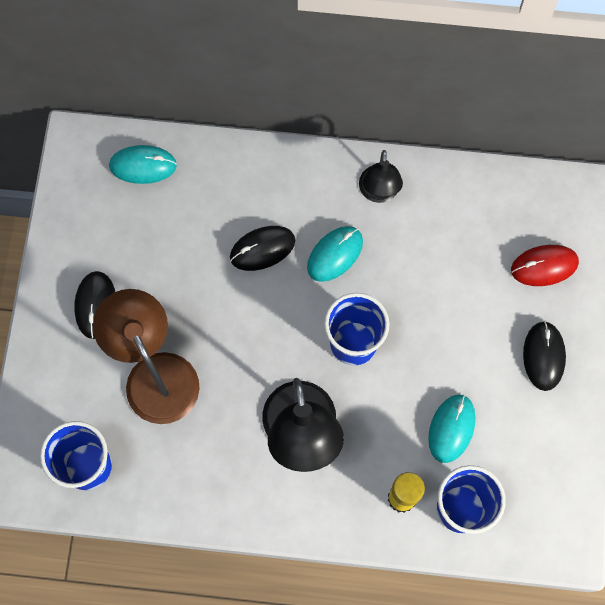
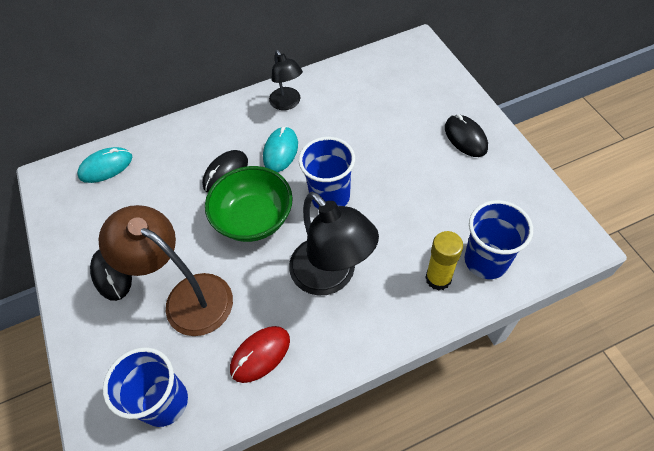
camera: 25 degrees left, 15 degrees down
(262, 323) = (254, 218): none -> green bowl
(451, 428) = (439, 212): turquoise mouse -> none
(544, 266) = (425, 90): red mouse -> red mouse (260, 354)

